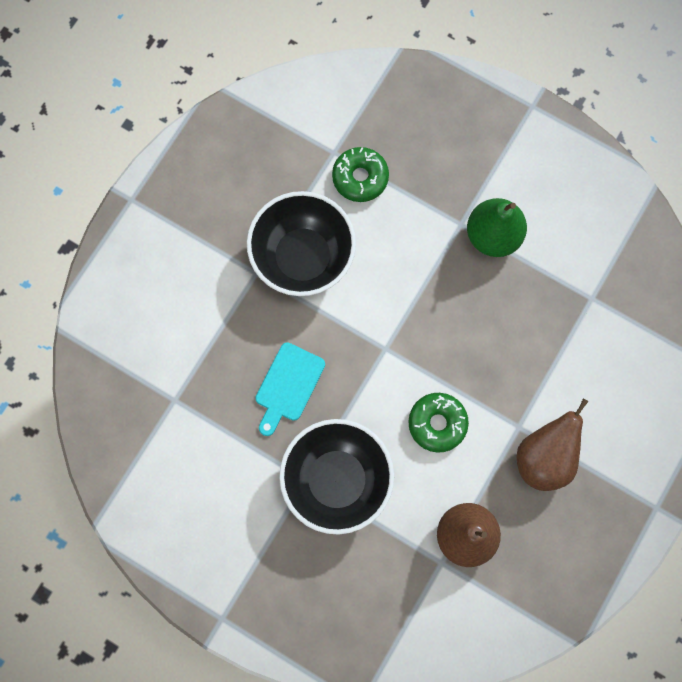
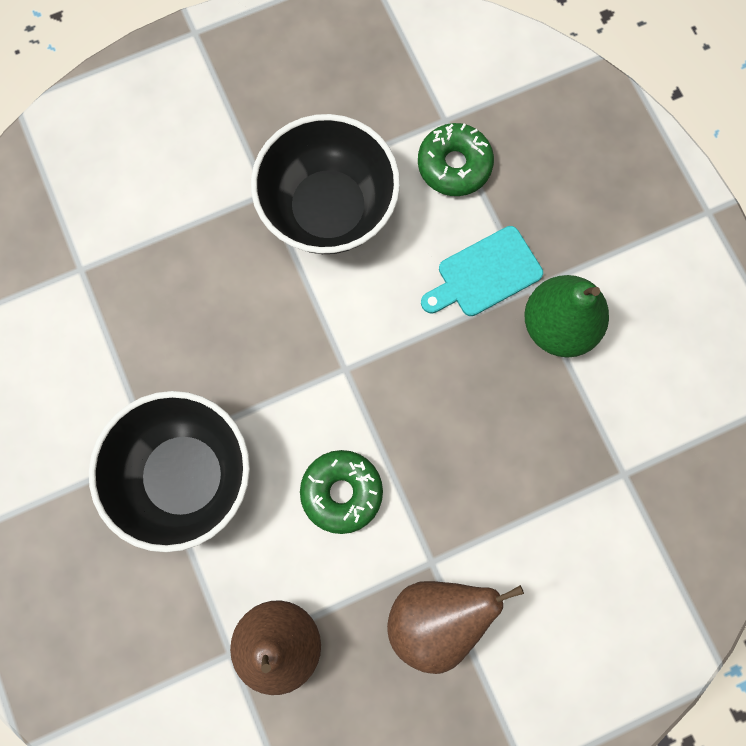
camera: 35 degrees right, 0 degrees up
(288, 386) = (210, 336): turquoise cutting board -> turquoise cutting board (484, 274)

